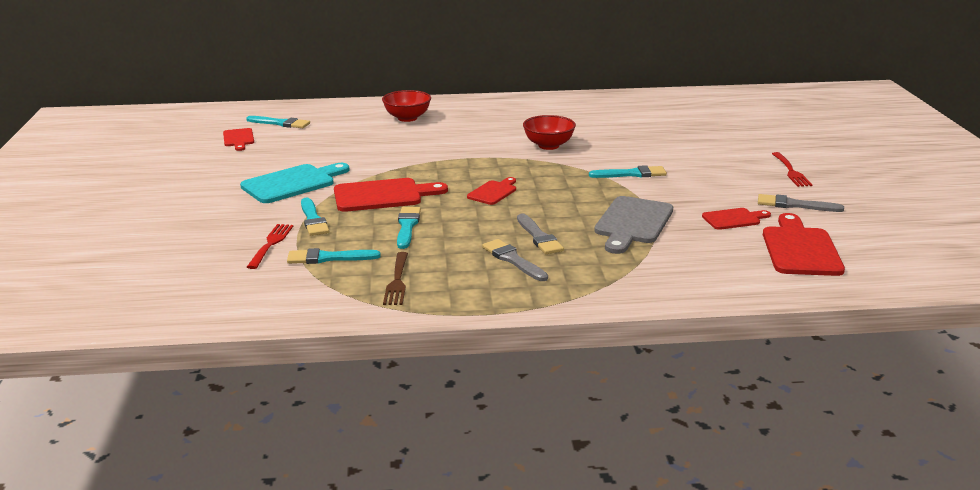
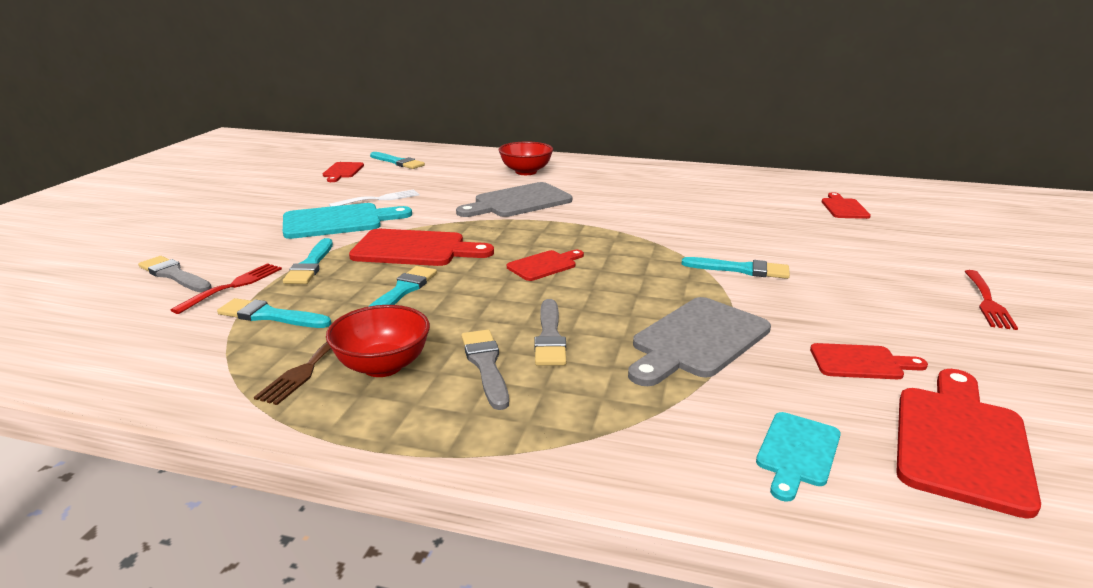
camera: 20 degrees right, 0 degrees up
(304, 160) = (379, 199): none -> white fork
(427, 146) = (518, 202): none -> grey cutting board
(548, 146) = (658, 220): red bowl -> red bowl (383, 366)
(675, 117) = (843, 208): none -> red cutting board
(722, 269) = (797, 452): none -> turquoise cutting board
(794, 205) = (976, 357): grey brush -> grey brush (174, 275)

